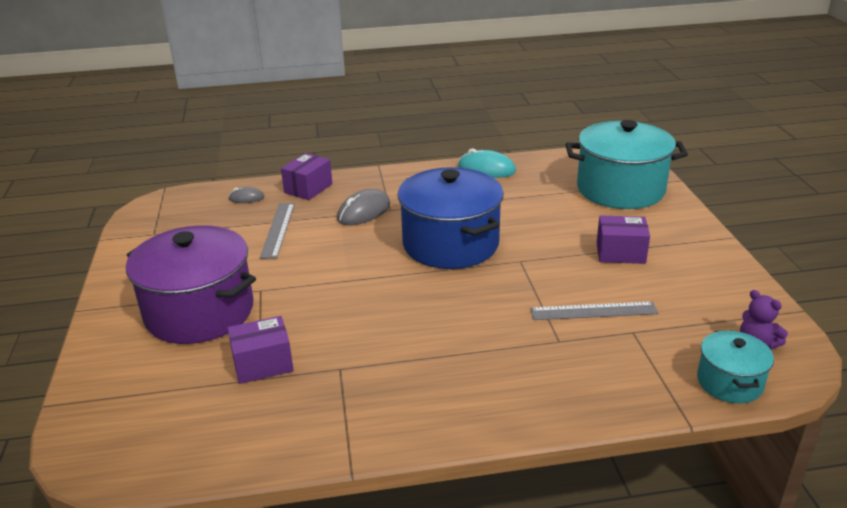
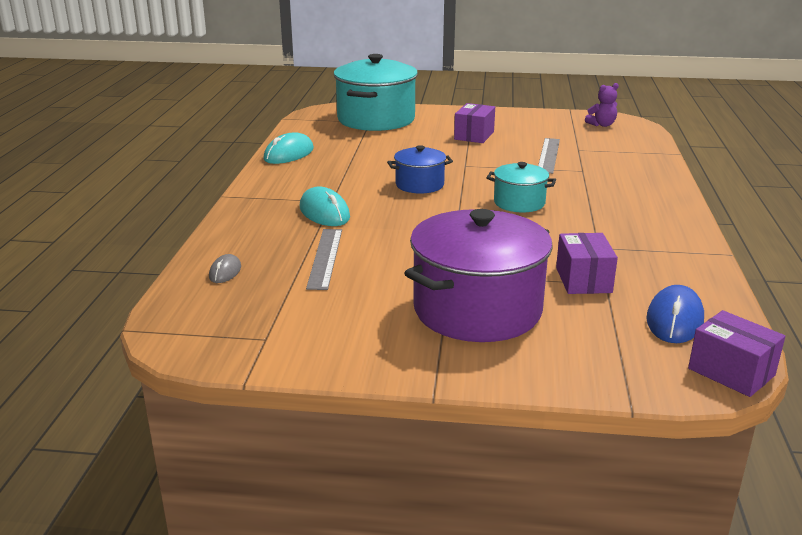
camera: 75 degrees left, 5 degrees down
(189, 427) = (674, 320): none -> blue mouse
(278, 229) = (325, 258): grey ruler -> grey ruler turned 75 degrees clockwise
(308, 188) = (239, 235): purple box -> purple box (731, 372)
(364, 212) = (324, 212): grey mouse -> turquoise mouse
(450, 244) = (419, 185): blue pot -> blue pot, size x0.51
(729, 382) = (639, 138): turquoise pot -> turquoise pot (519, 203)

